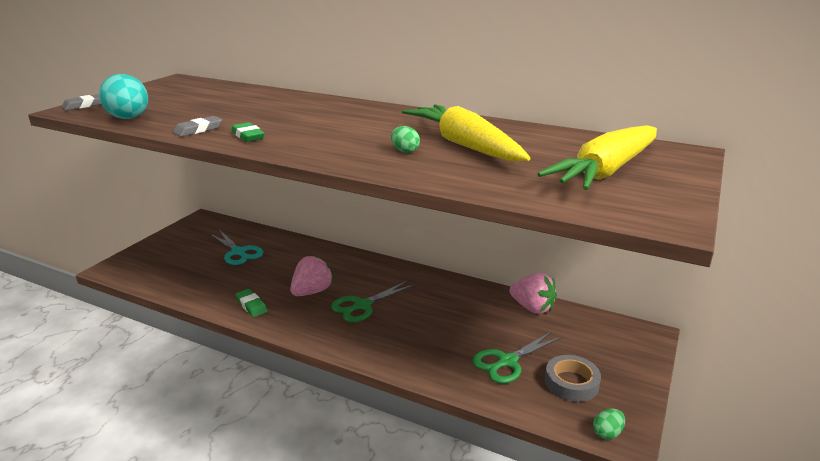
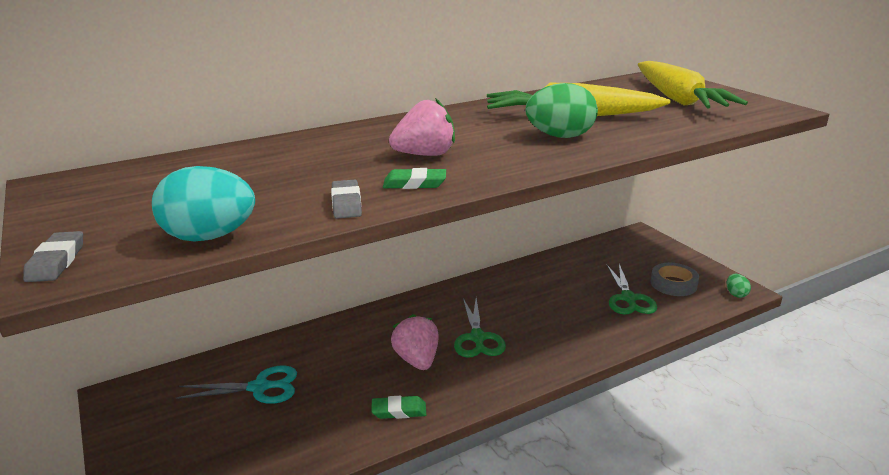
camera: 55 degrees left, 0 degrees up
(405, 151) = (560, 136): green egg -> green egg, size x1.99
(532, 308) = (566, 259): pink strawberry -> pink strawberry (425, 155)

